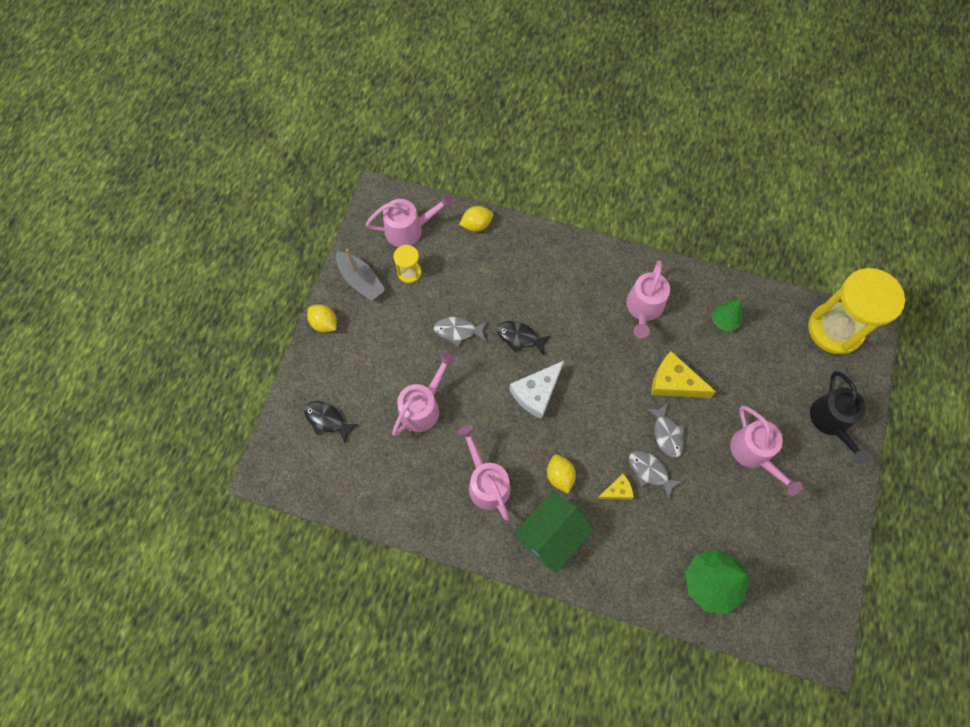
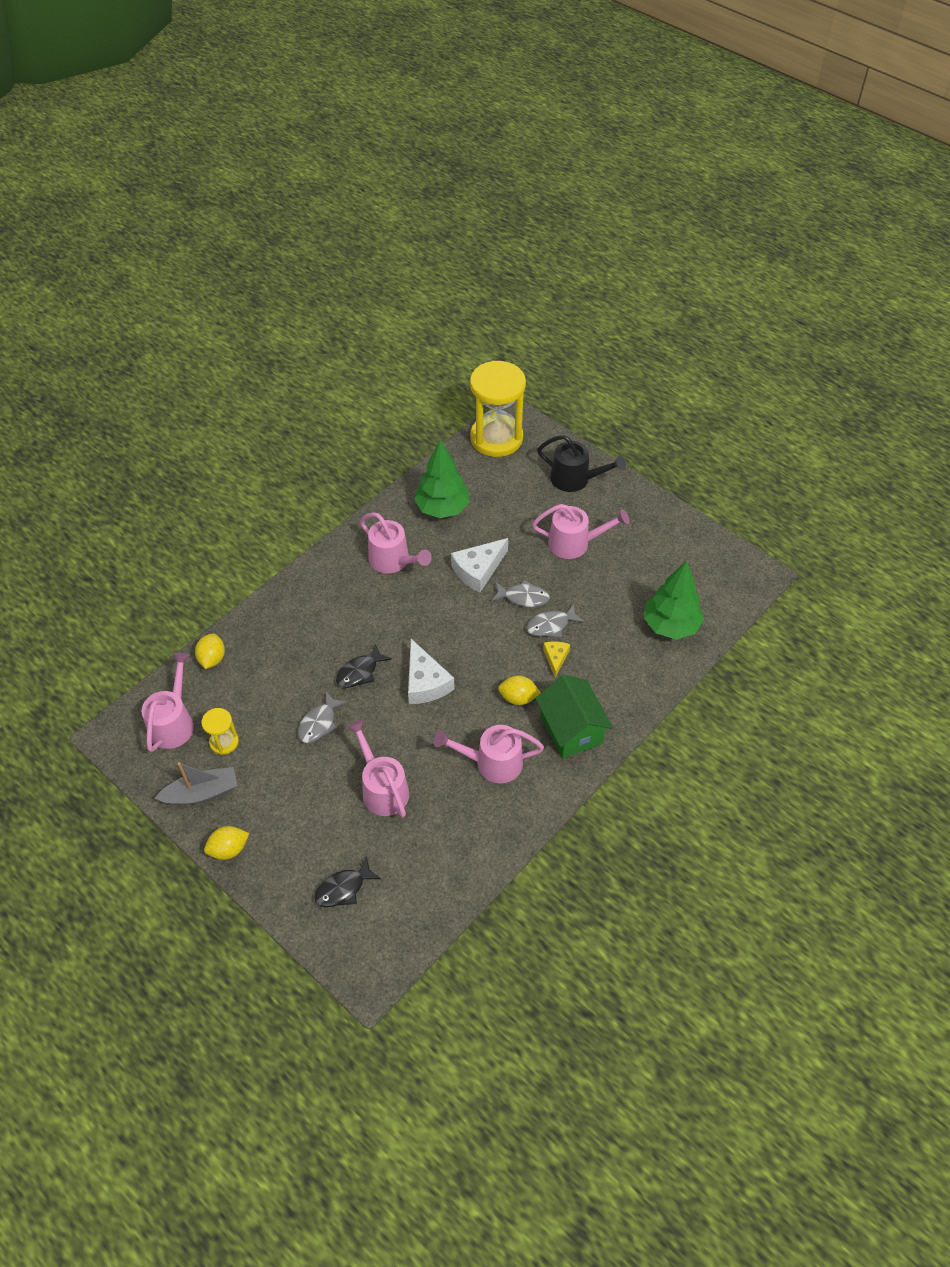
camera: 65 degrees left, 15 degrees down
(674, 382) = (478, 570): yellow cheese -> white cheese
(724, 321) = (442, 508): green tree -> green tree, size x1.81

